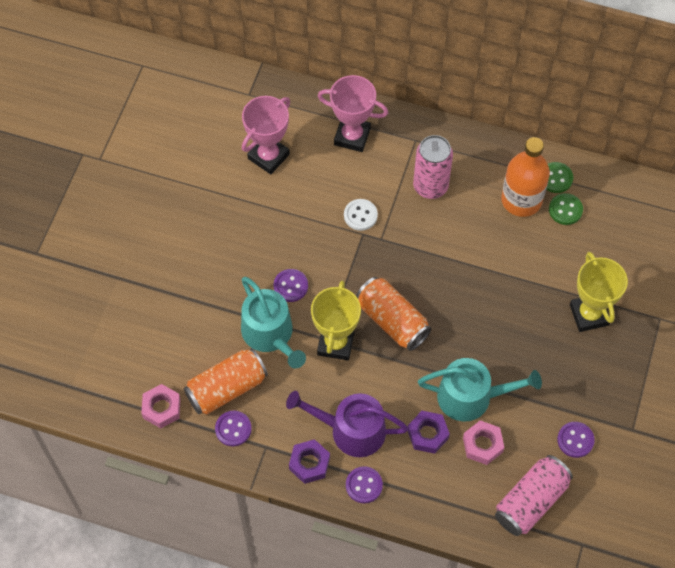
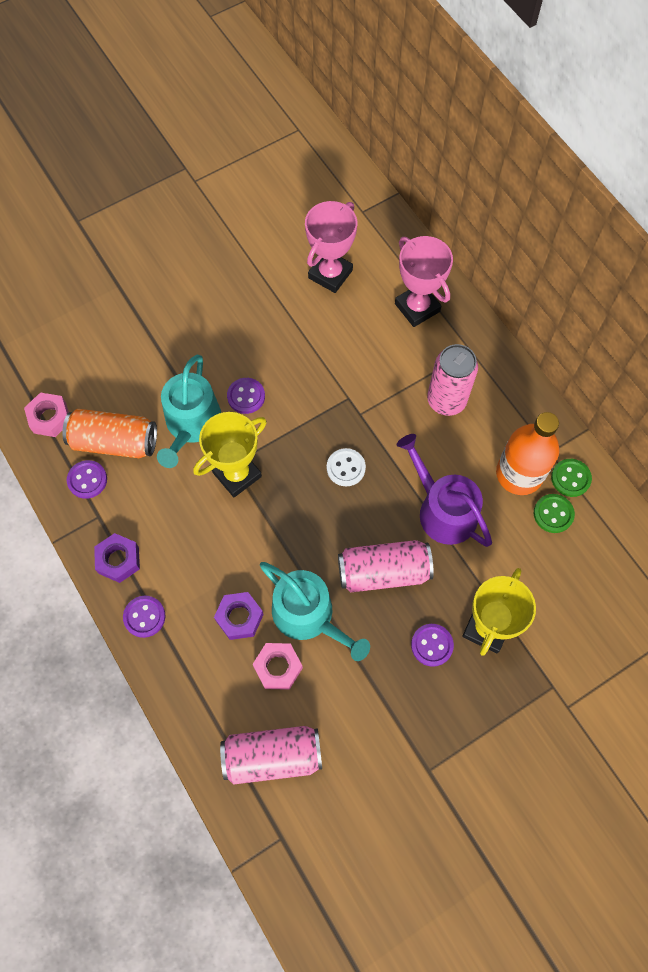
camera: 40 degrees right, 5 degrees up
(268, 156) = (330, 274): pink trophy -> pink trophy turned 45 degrees counterclockwise
(351, 430) = (179, 559): purple watering can -> purple watering can (442, 509)
(360, 215) = (361, 380): white button -> white button (346, 468)
(392, 320) = (303, 492): orange can -> none
(493, 330) = (383, 572): none -> pink can
(575, 440) = (365, 734): purple button -> purple button (432, 645)

